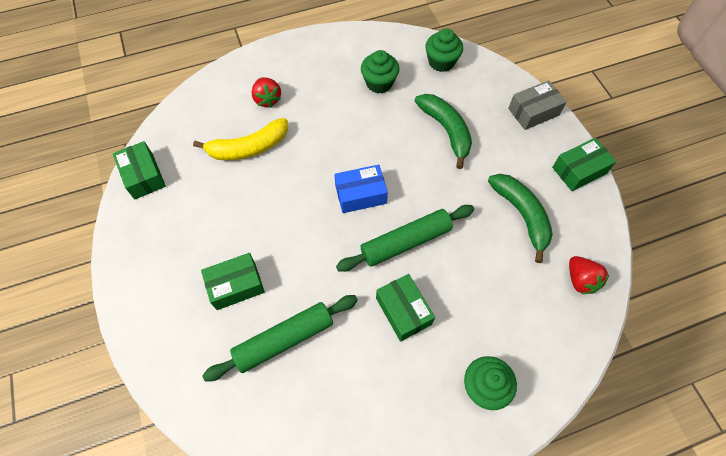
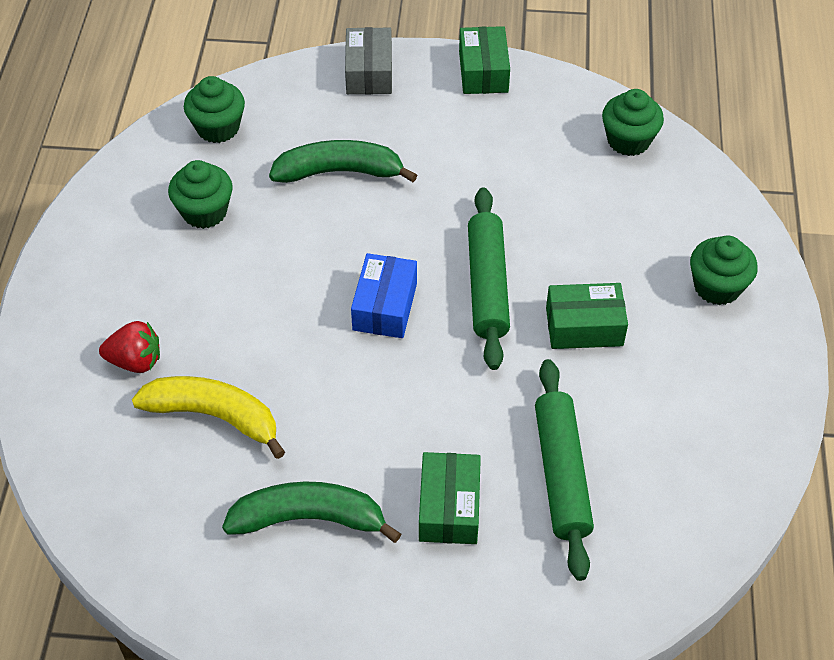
camera: 65 degrees left, 10 degrees down
(143, 176) = (175, 583): green box -> none
(248, 148) = (214, 416): yellow banana -> yellow banana turned 75 degrees counterclockwise
(521, 215) = (514, 153): green banana -> green banana (309, 519)
(580, 280) = (628, 140): red strawberry -> green cupcake

